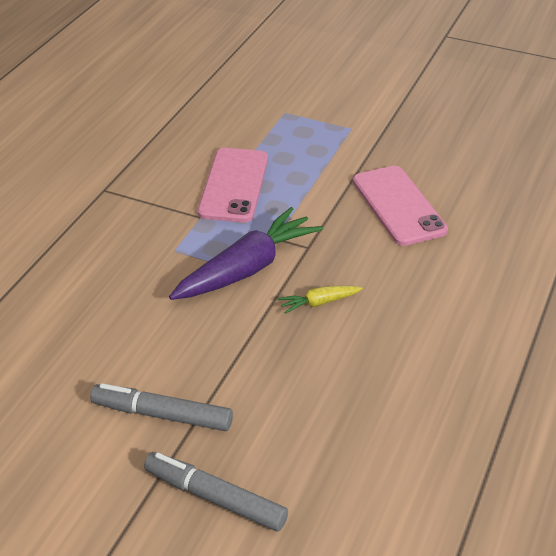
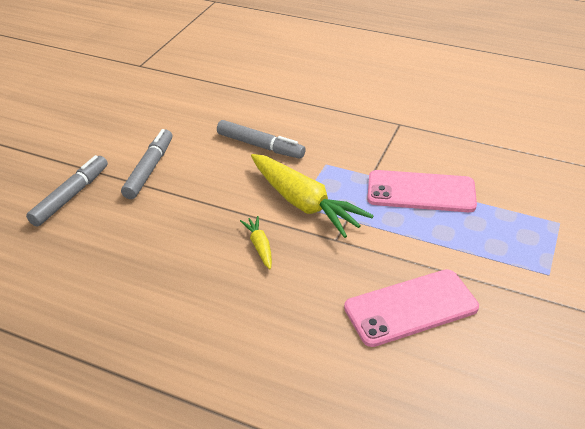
camera: 90 degrees right, 0 degrees up
(126, 306) = (260, 146): none -> grey marker
(247, 269) = (304, 203): purple carrot -> yellow carrot

